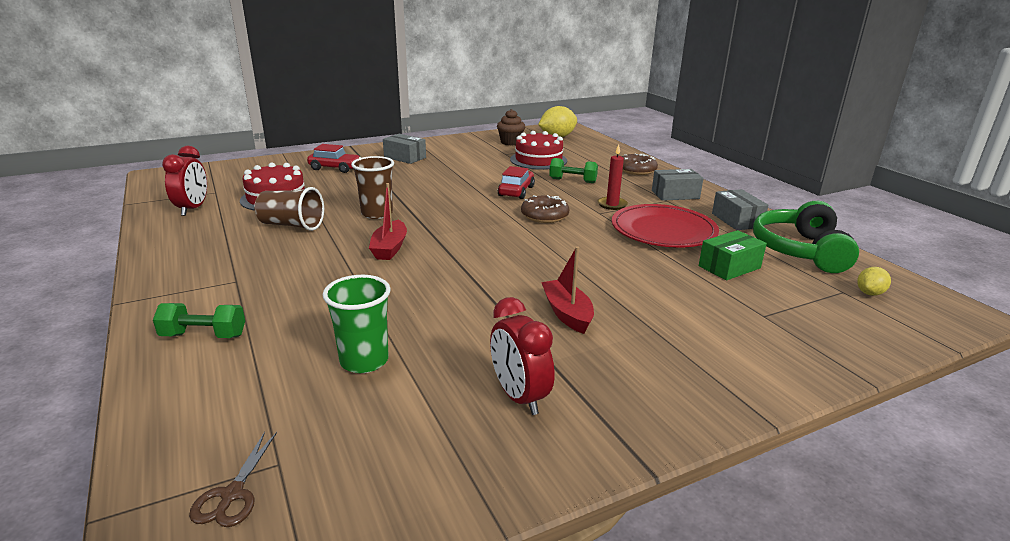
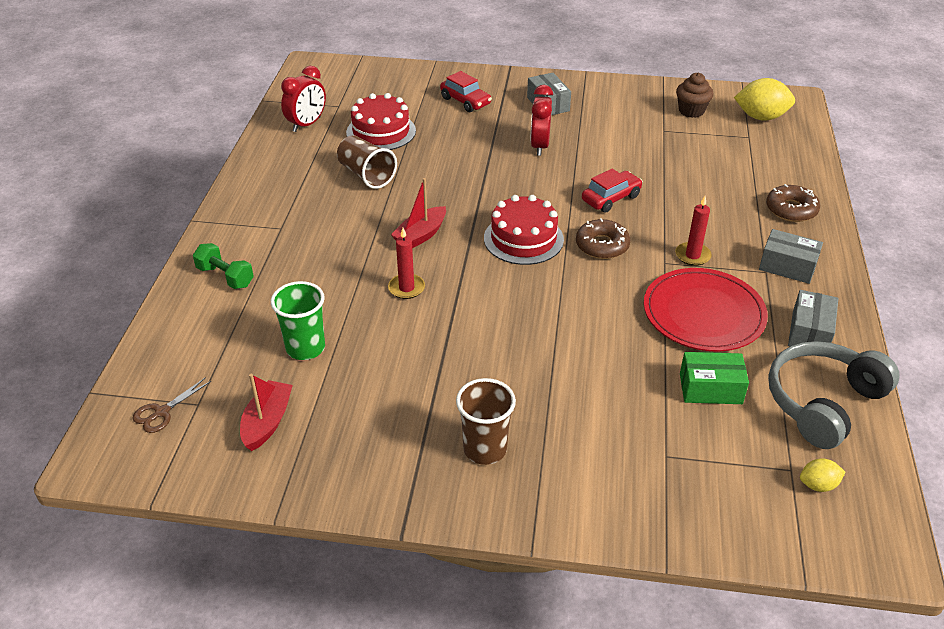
camera: 35 degrees right, 15 degrees up
(377, 213) = (448, 184): brown cup -> brown cup (485, 449)
(418, 284) = (406, 288): none -> red candle
(519, 396) = (377, 430): red clock -> red clock (539, 146)
(538, 160) = (691, 154): red cake -> red cake (523, 239)
(567, 313) = (493, 372): red boat -> red boat (267, 422)
(572, 181) = (691, 202): green dumbbell -> none
(800, 250) = (823, 403): green headphones -> grey headphones

